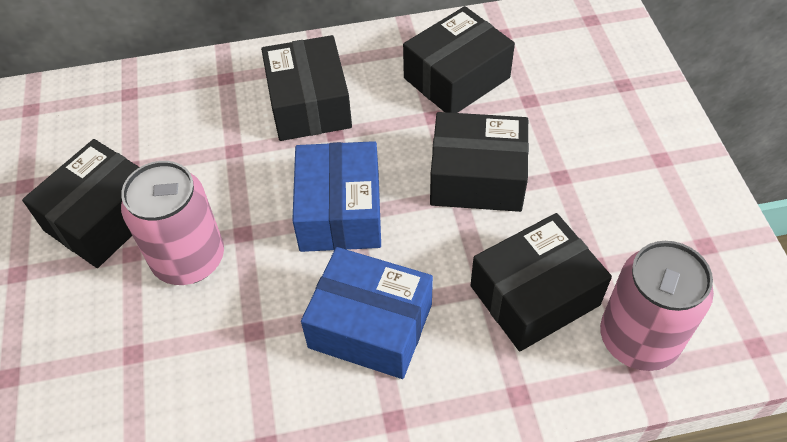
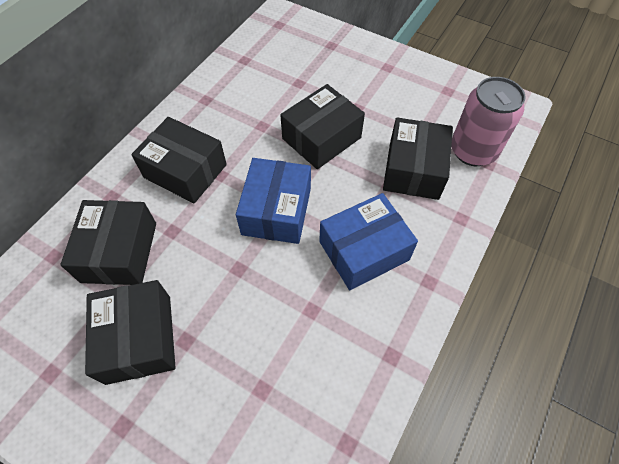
camera: 50 degrees left, 5 degrees up
(189, 259) = (226, 310): pink can -> none
(340, 212) = (277, 211): blue box -> blue box turned 60 degrees clockwise
(456, 78) = (249, 98): black box -> black box (119, 252)

